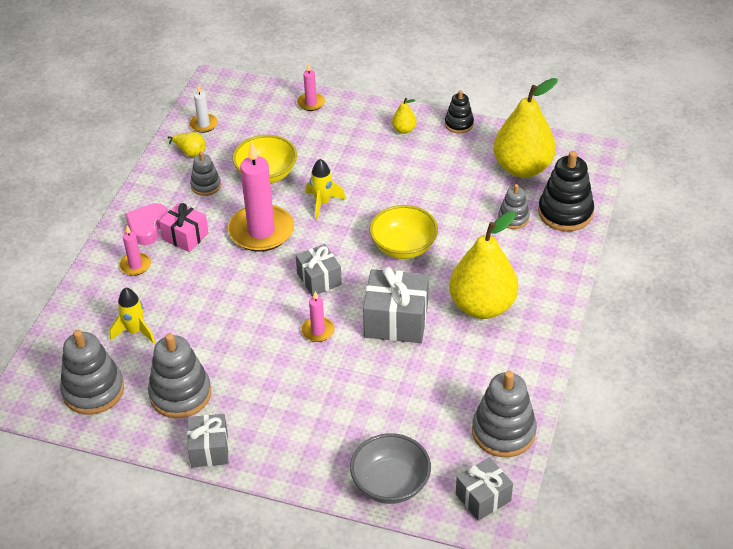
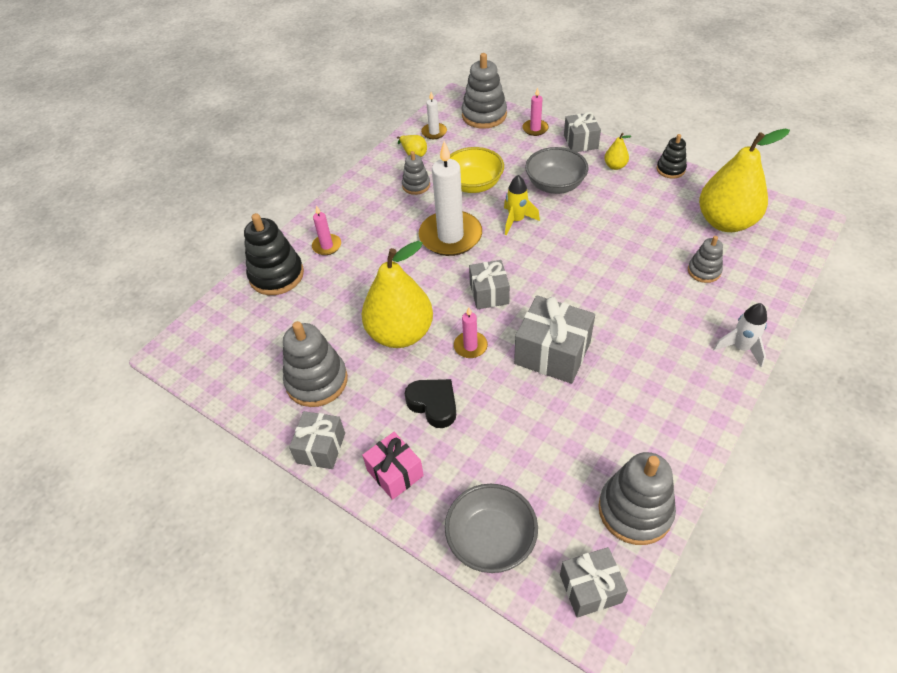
camera: 20 degrees right, 5 degrees up
(93, 390) = (240, 358): grey stacking toy -> grey stacking toy (484, 115)
(135, 331) = (301, 308): yellow rocket -> none
(147, 227) = (351, 213): pink heart -> none
(185, 236) = (380, 228): pink gift -> pink gift (395, 473)
(261, 231) = (450, 236): pink candle -> white candle
(301, 389) = (433, 404): none -> black heart
(350, 160) = (555, 185): none -> grey bowl
(362, 110) = (580, 142): none -> grey gift
(403, 247) = (582, 278): yellow bowl -> none
(482, 306) = (647, 357): yellow pear -> yellow pear (400, 333)
(560, 281) = (740, 348): none -> white rocket
(565, 212) = (761, 276): black stacking toy -> black stacking toy (276, 275)

